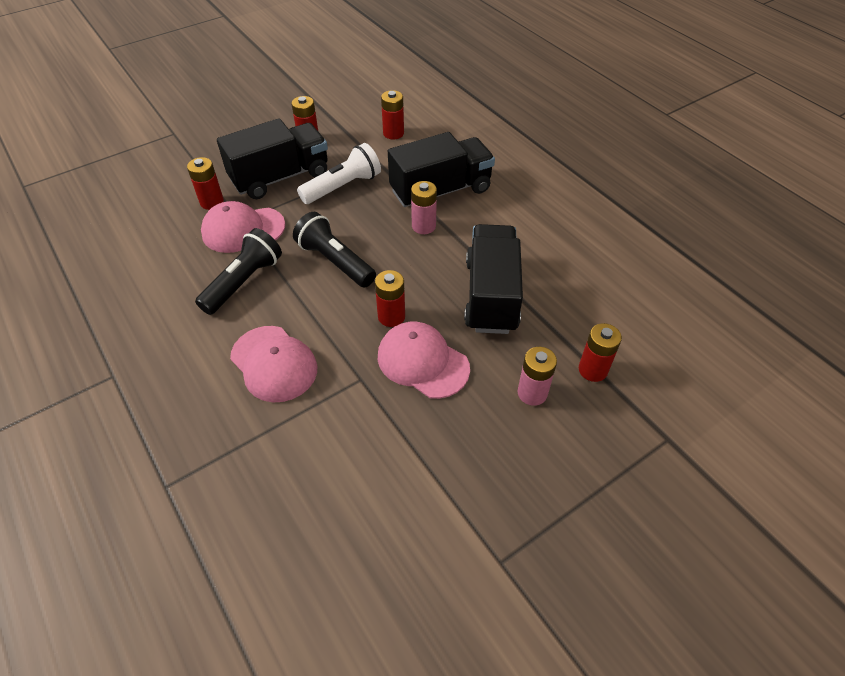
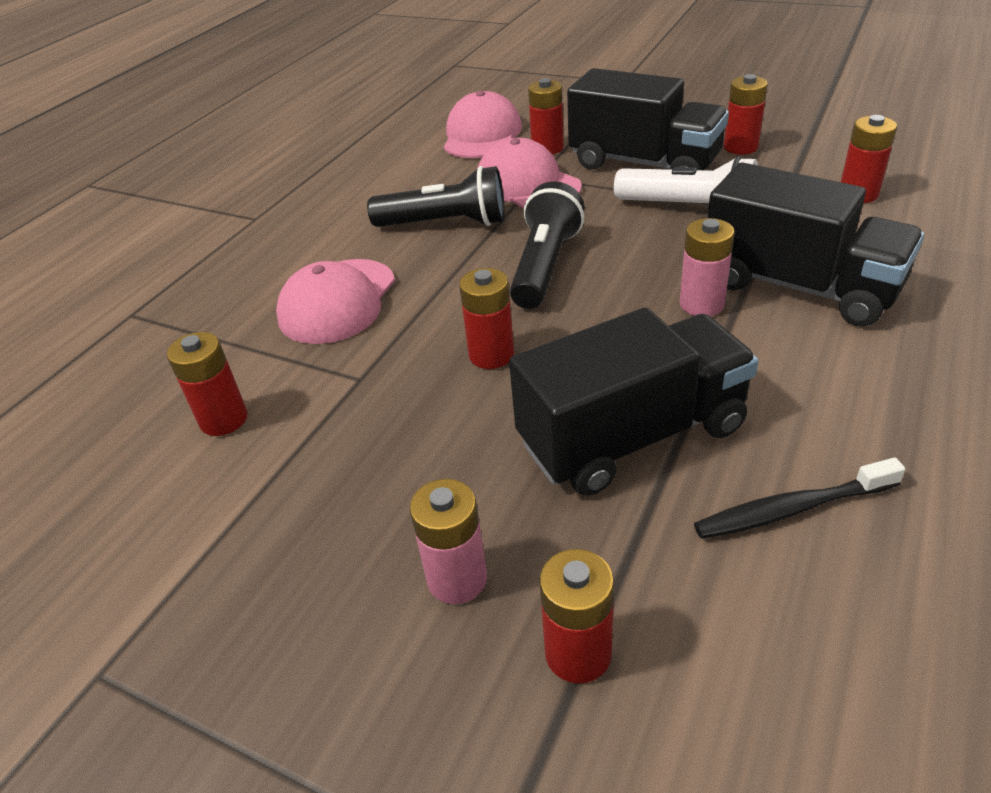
camera: 65 degrees right, 10 degrees down
(342, 456) = (224, 419): none -> red battery
(422, 362) = (431, 421): pink cap -> pink cap (482, 135)
(564, 272) = (792, 509): none -> black toothbrush

